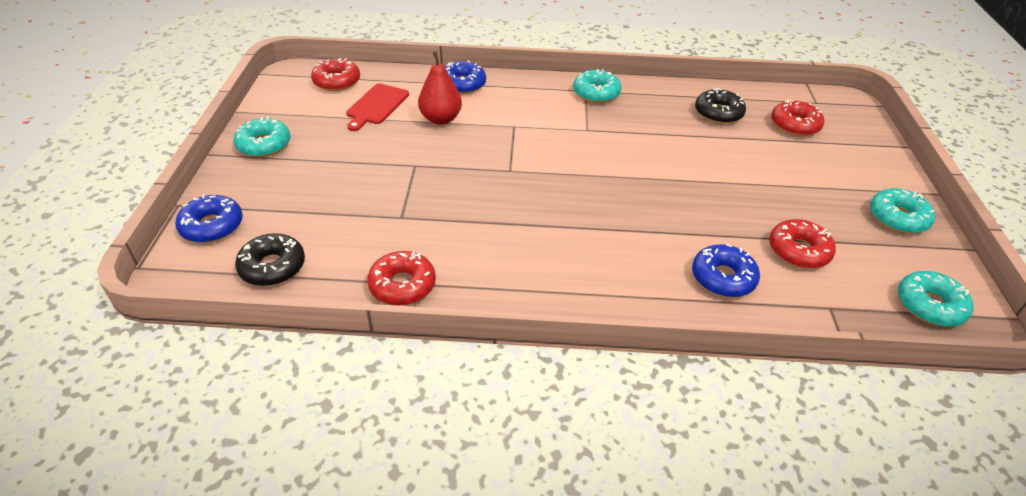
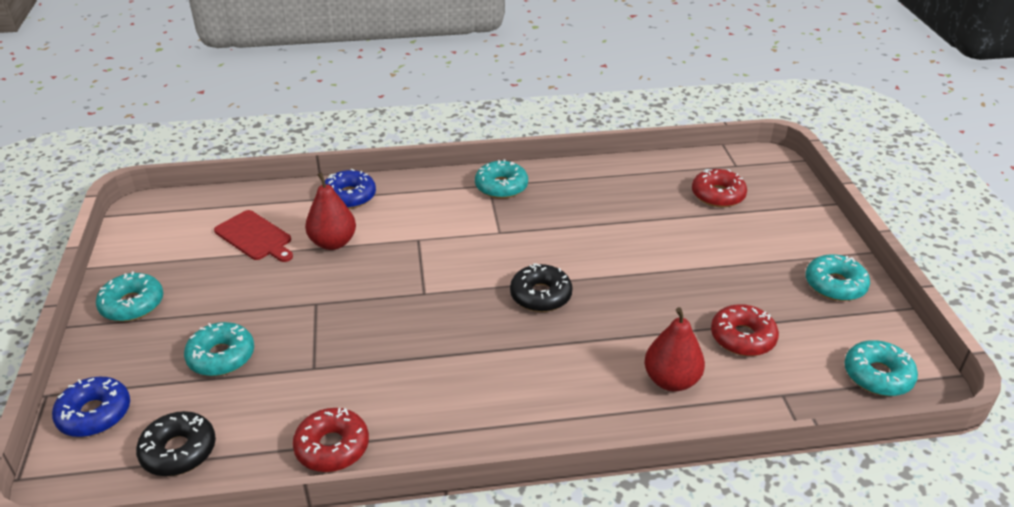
camera: 10 degrees left, 5 degrees down
(326, 196) = (221, 356): none -> turquoise donut
(337, 81) = (201, 213): red donut -> none
(376, 106) = (255, 237): red cutting board -> red cutting board turned 60 degrees counterclockwise
(718, 113) = (636, 192): black donut -> black donut (540, 295)
(723, 278) = (671, 380): blue donut -> red pear

